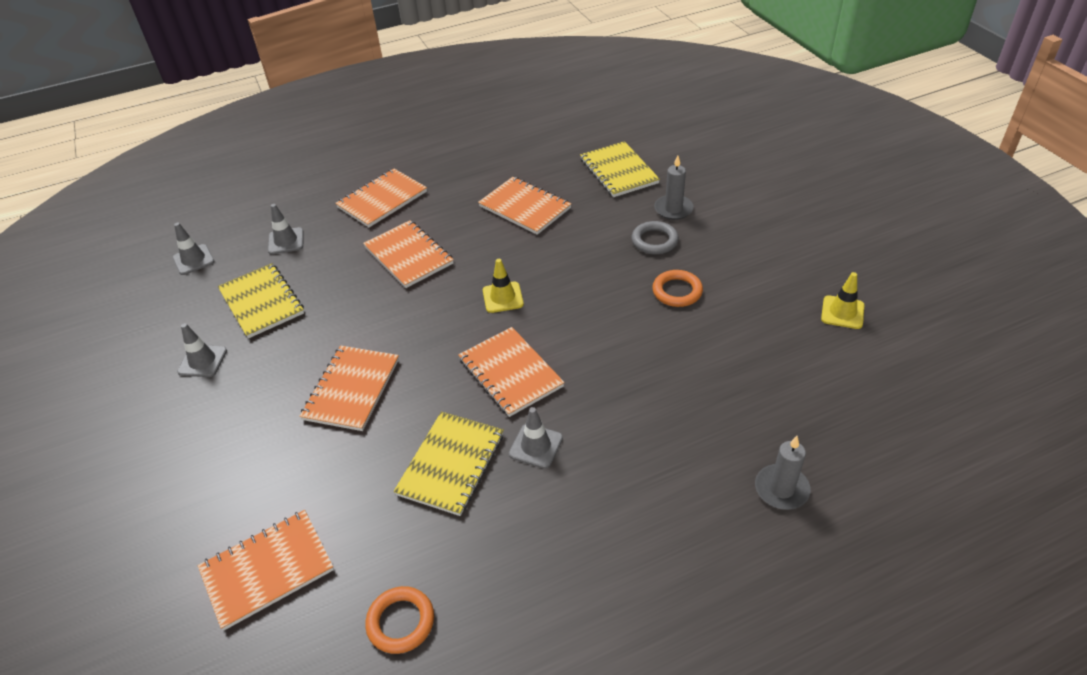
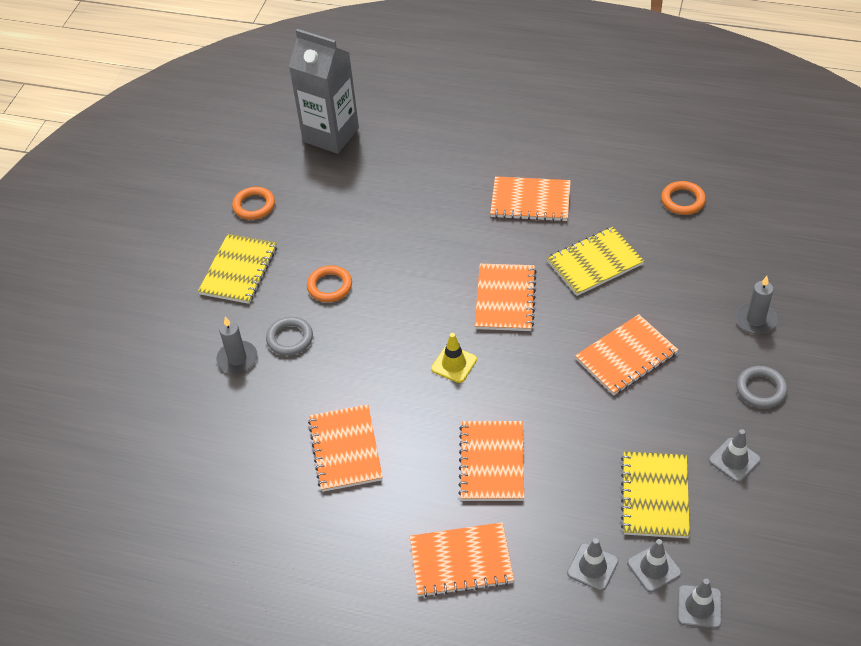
camera: 140 degrees left, 5 degrees up
(198, 434) = (761, 389): none -> grey ring
(267, 570) = (747, 267): orange notebook -> orange notebook (530, 201)
(536, 446) = (533, 243): grey traffic cone -> grey traffic cone (654, 568)
(619, 171) = (223, 434): yellow notebook -> yellow notebook (239, 270)
(781, 489) = (425, 145): grey candle -> grey candle (755, 320)
(842, 312) = (254, 206): yellow traffic cone -> orange ring
(895, 431) = (331, 135): none -> grey carton

